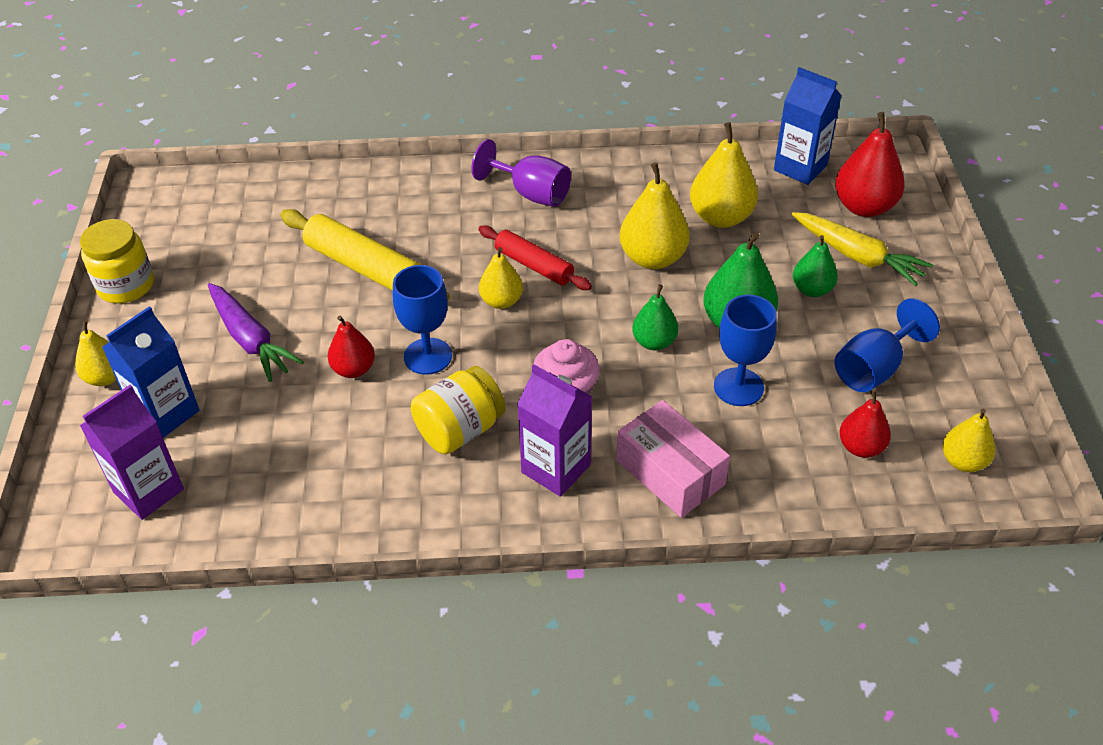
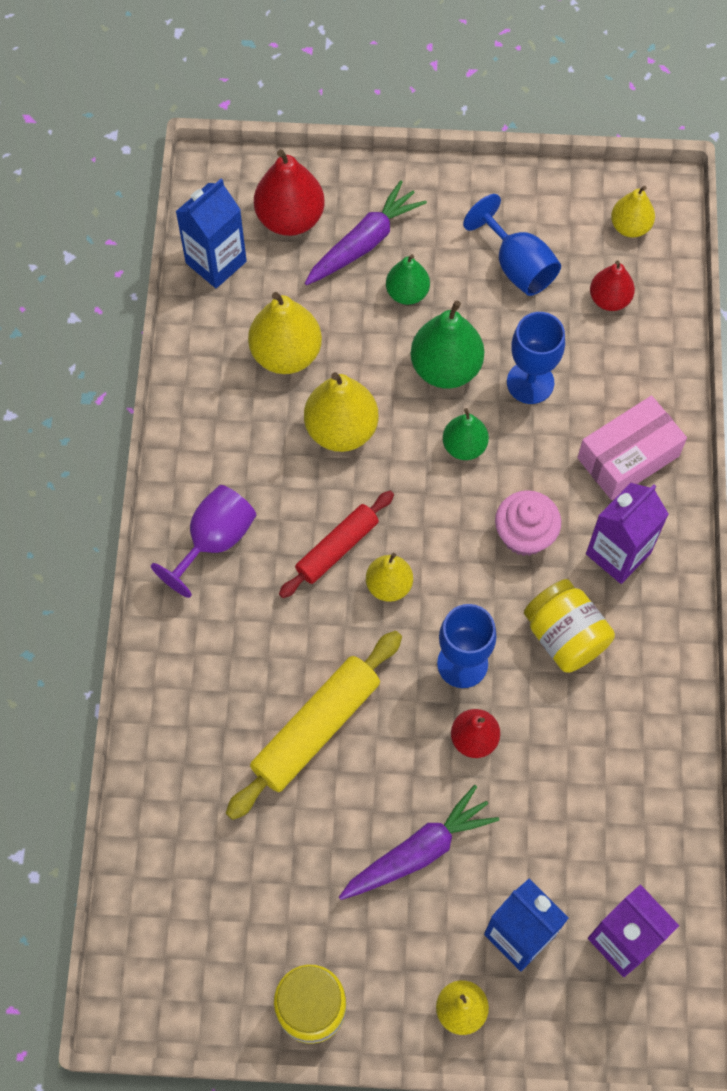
camera: 85 degrees left, 20 degrees up
(857, 256) = (364, 243): yellow carrot -> purple carrot

